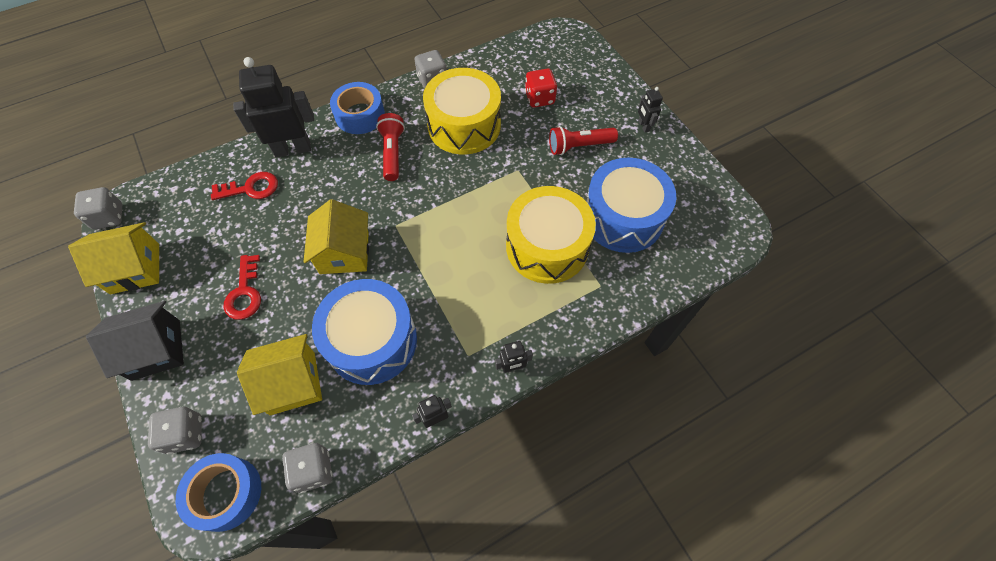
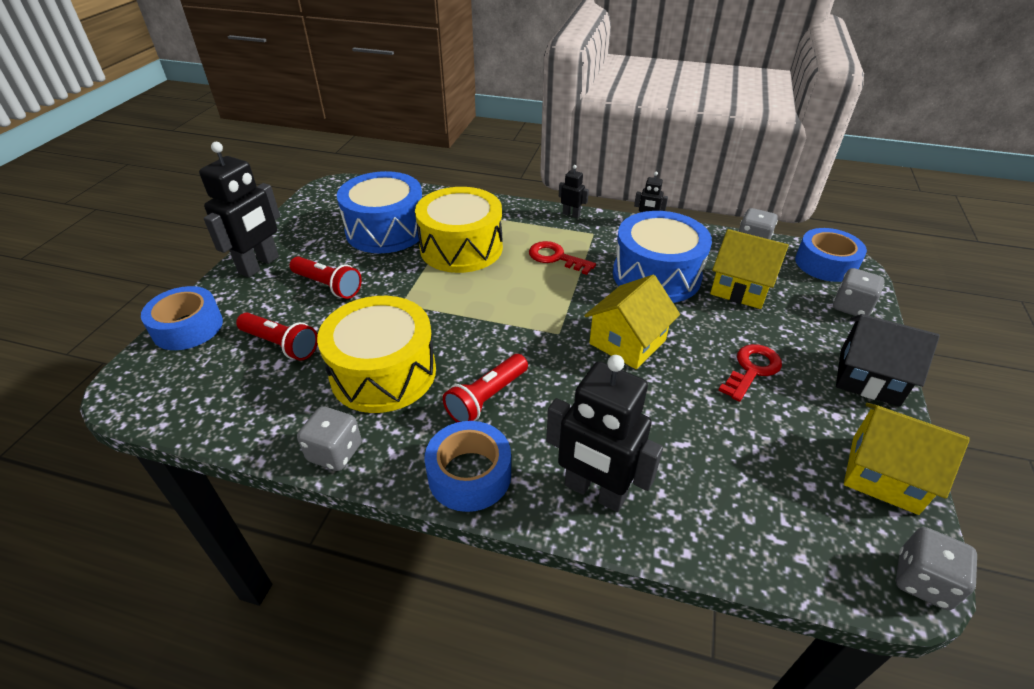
camera: 135 degrees left, 20 degrees down
(251, 188) = (685, 476): red key -> red key (556, 257)
(539, 98) = (281, 345): red dice -> red flashlight
(601, 70) = (188, 327): none -> blue tape
(643, 126) = (259, 265): black robot -> black robot, size x2.16

